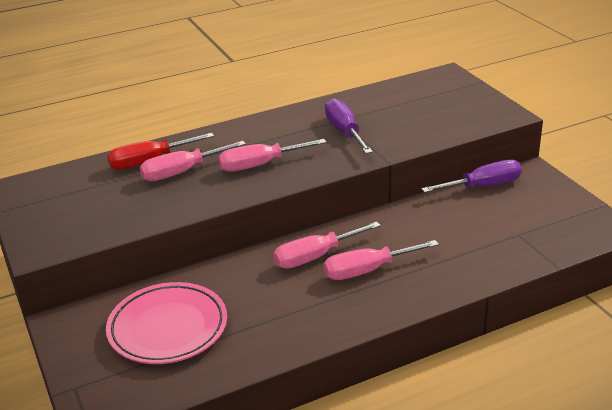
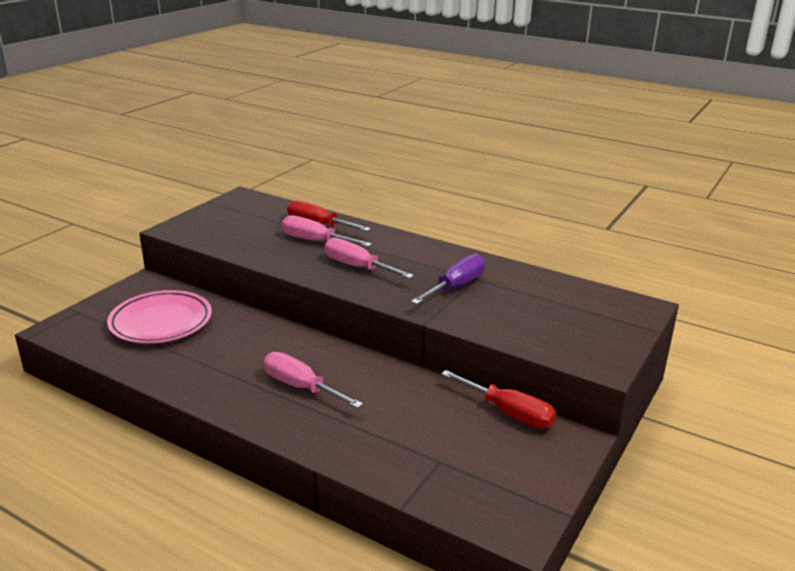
camera: 55 degrees right, 5 degrees down
(315, 257) = (300, 354): pink screwdriver -> none
(483, 186) = (509, 413): purple screwdriver -> red screwdriver

